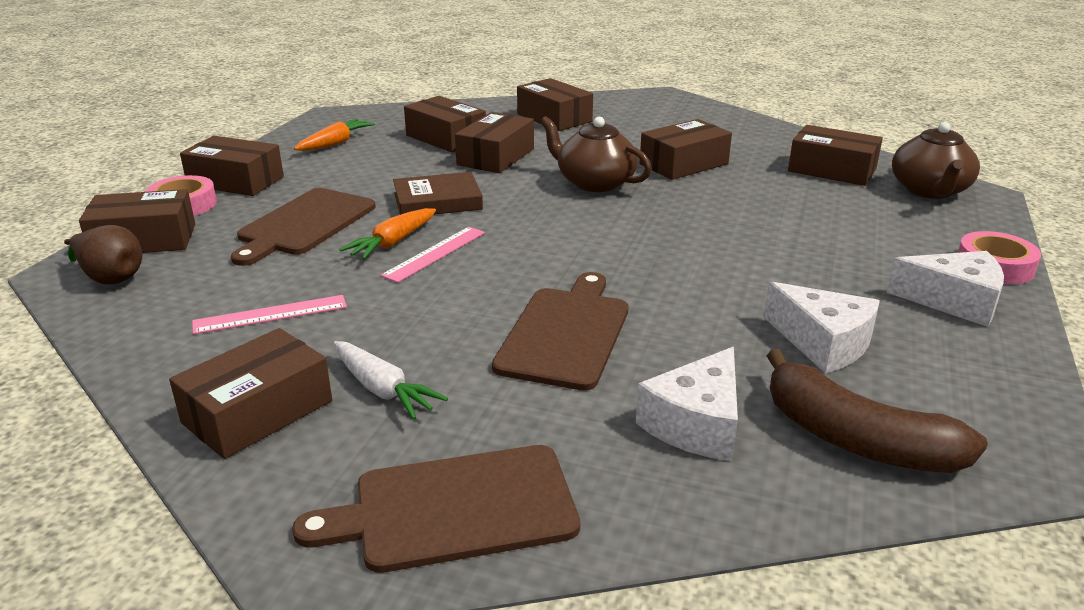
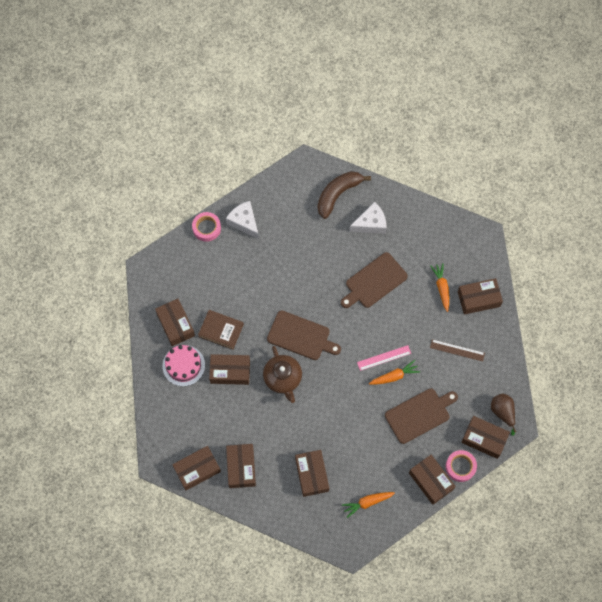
camera: 145 degrees left, 40 degrees up
(270, 314) = (457, 350): pink ruler -> brown ruler
(382, 389) = (441, 288): white carrot -> orange carrot
(437, 201) = (357, 402): brown book -> brown book (221, 330)
(455, 509) = (447, 233): brown cutting board -> brown cutting board (301, 336)
(496, 157) = (304, 434): brown box -> brown box (197, 469)
(756, 149) = (183, 365): none -> pink cake
(823, 343) = (305, 230): white cheese -> none
(856, 439) = (338, 194): brown banana -> brown banana turned 120 degrees counterclockwise
(929, 190) = (160, 284): brown teapot -> none

